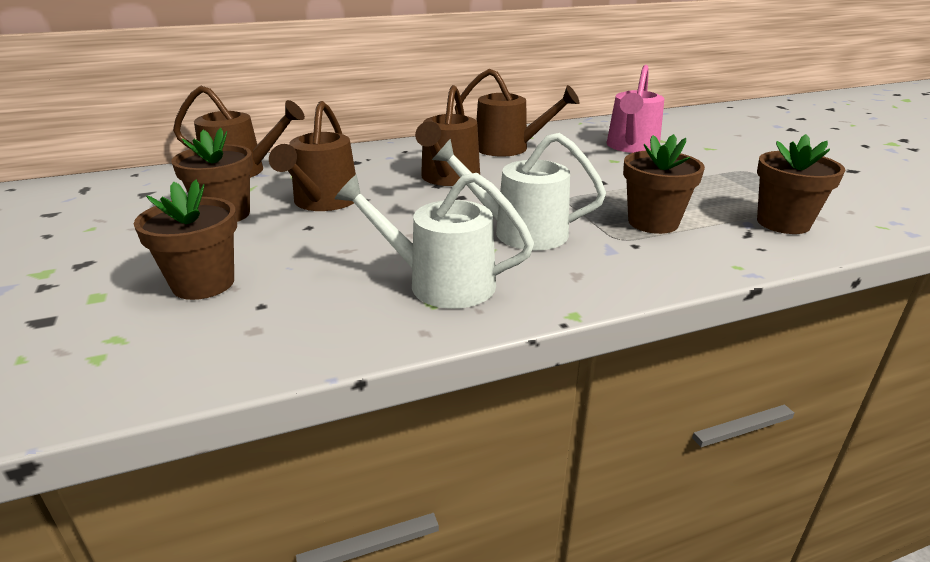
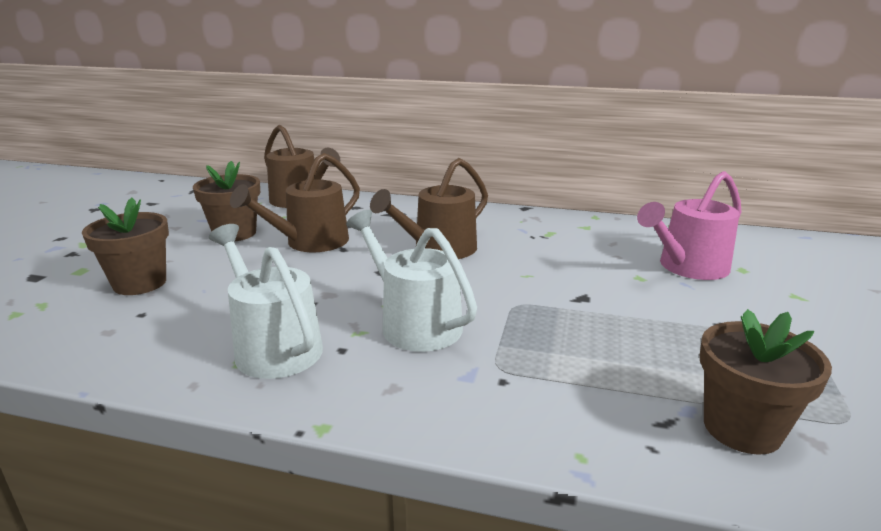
camera: 35 degrees right, 5 degrees down
(508, 148) = (543, 234): brown watering can -> none
(653, 222) = (565, 363): brown flower pot -> none

